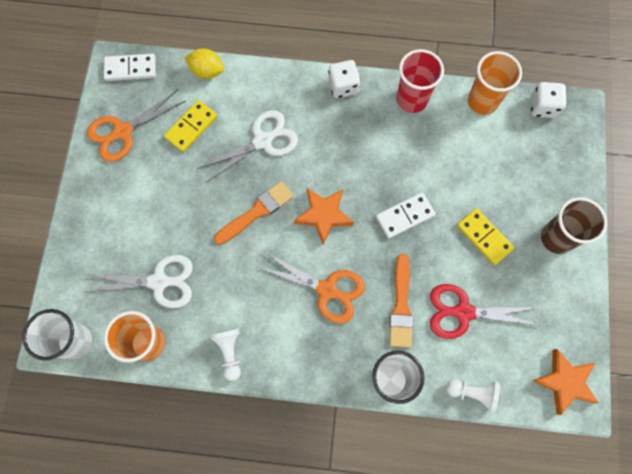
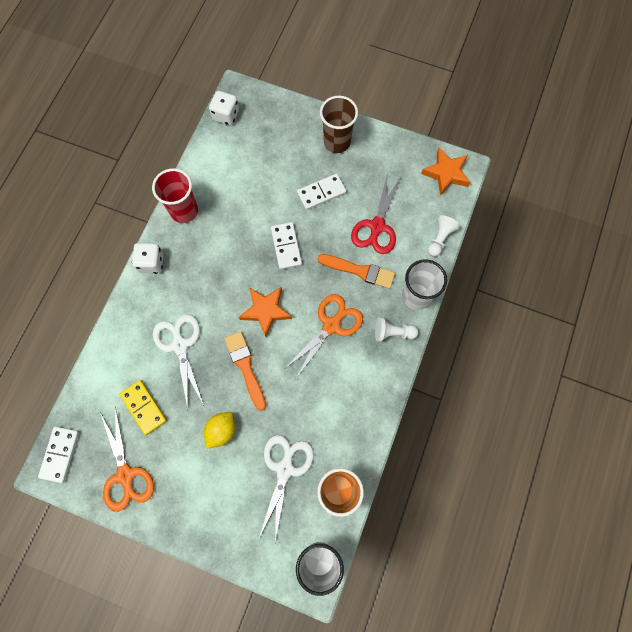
camera: 75 degrees left, 0 degrees up
(207, 71) = (91, 380): yellow lemon -> yellow lemon (221, 430)
(229, 352) = (363, 419): white pawn -> white pawn (393, 333)
(482, 101) = (205, 157): orange cup -> none
(484, 237) = (321, 193): yellow domino -> white domino

